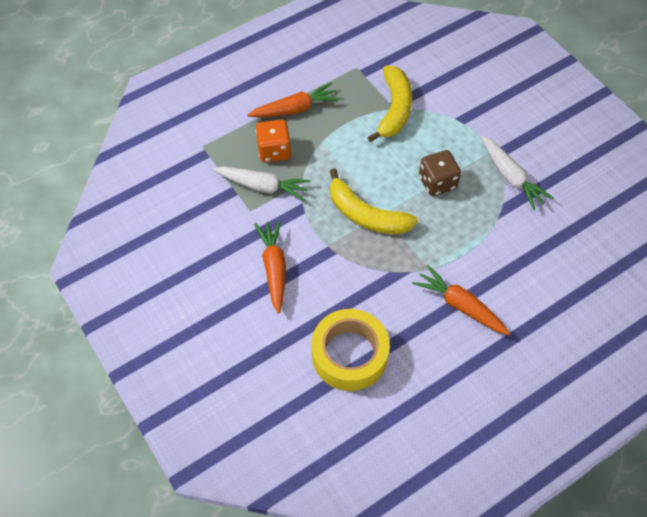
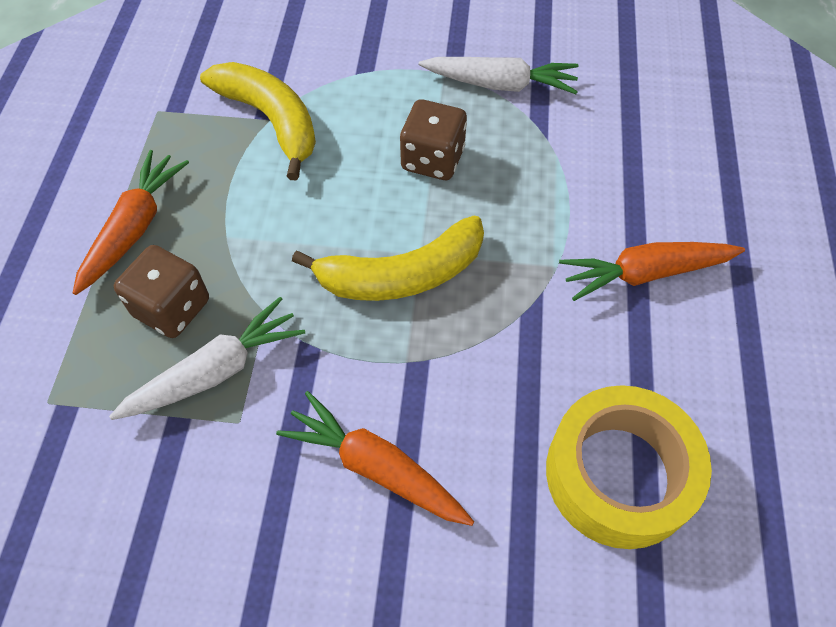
camera: 50 degrees left, 0 degrees up
(274, 151) = (172, 308): orange dice -> brown dice

